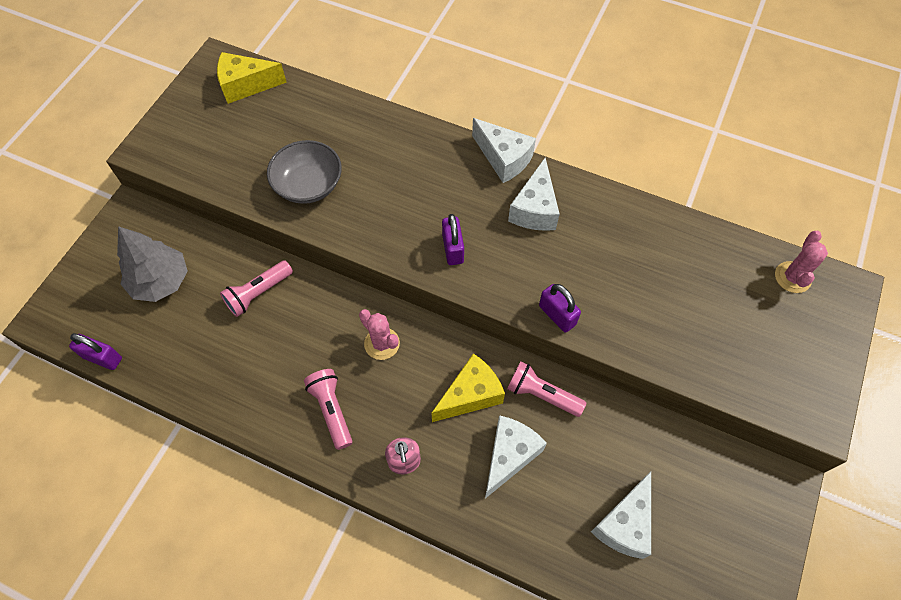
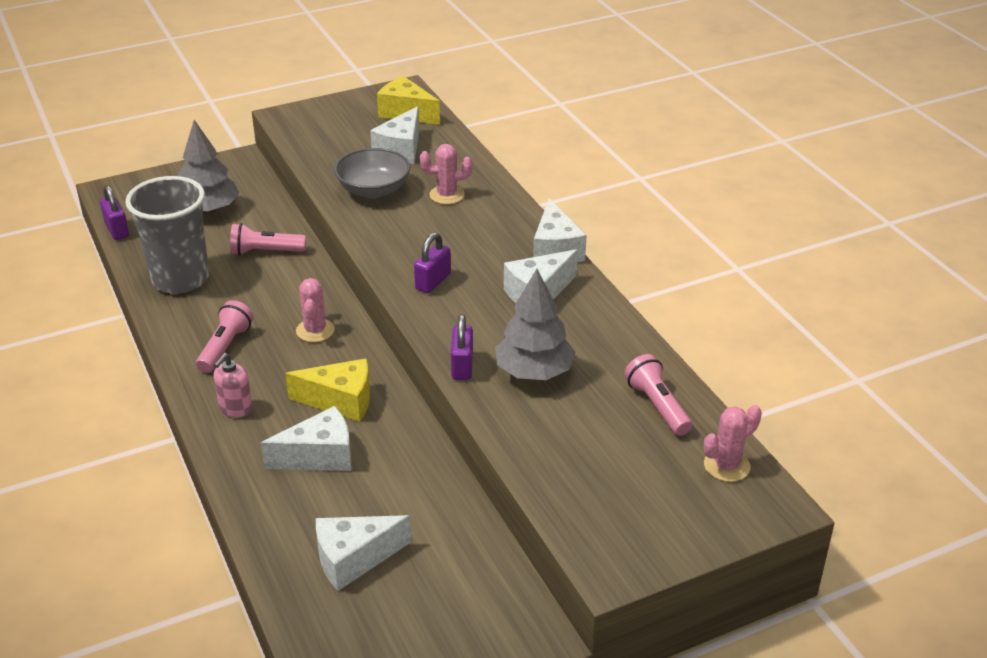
camera: 40 degrees right, 25 degrees down
(219, 370) = (180, 279): none -> grey cup
(284, 128) = (401, 150): none -> white cheese
(371, 154) = (447, 195): none -> pink cactus
(542, 394) = (399, 436): pink flashlight -> pink flashlight (657, 406)
(607, 284) = (534, 372): none -> grey tree

